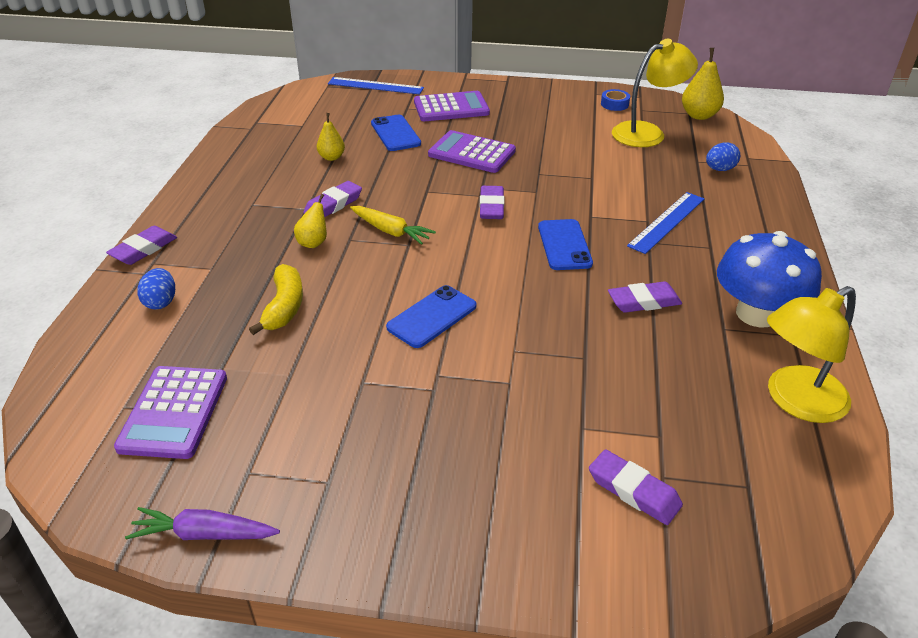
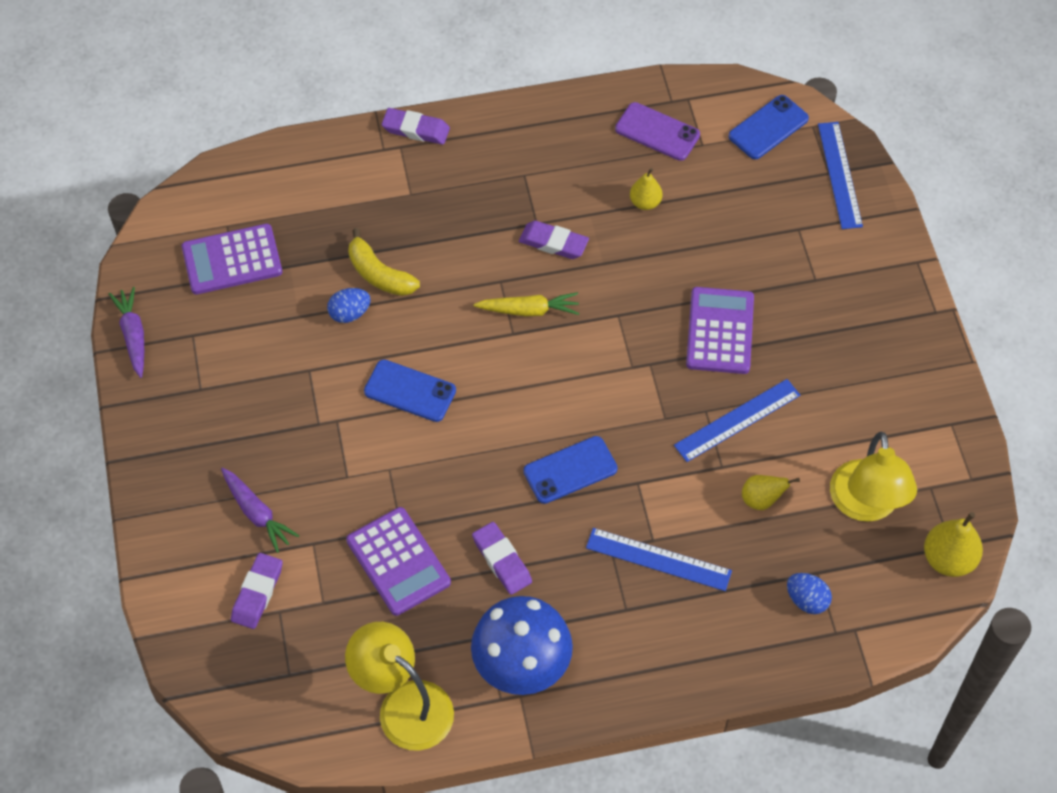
camera: 70 degrees right, 20 degrees up
(161, 302) = (350, 182): blue egg -> blue egg (349, 313)
(272, 139) = (657, 132): none -> purple phone
(284, 307) = (379, 274): yellow banana -> yellow banana turned 60 degrees clockwise
(313, 243) = (482, 254): yellow pear -> yellow pear (761, 500)
(390, 231) = (529, 310): yellow carrot -> yellow carrot turned 105 degrees counterclockwise
(395, 133) = (728, 241): blue phone -> blue phone (768, 127)
(451, 108) = (822, 274): purple calculator -> purple calculator (398, 562)
(491, 206) = (614, 384): purple eraser -> none
(525, 467) = (257, 513): none -> purple carrot
(554, 163) = (737, 420): none -> blue ruler
(614, 104) = (930, 453): blue tape -> none
(647, 132) = (866, 505): yellow lamp -> yellow lamp turned 45 degrees clockwise

